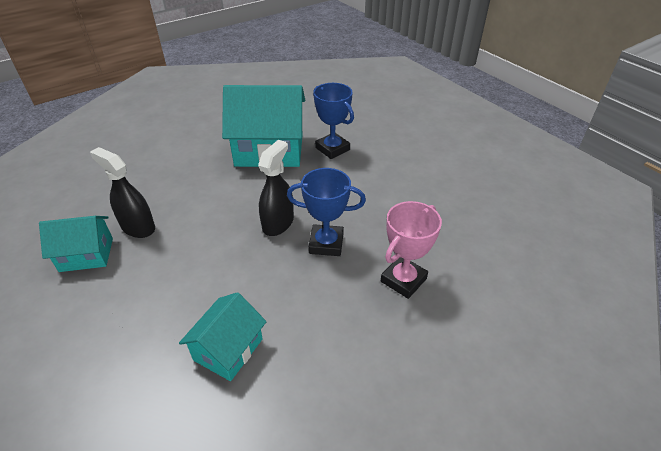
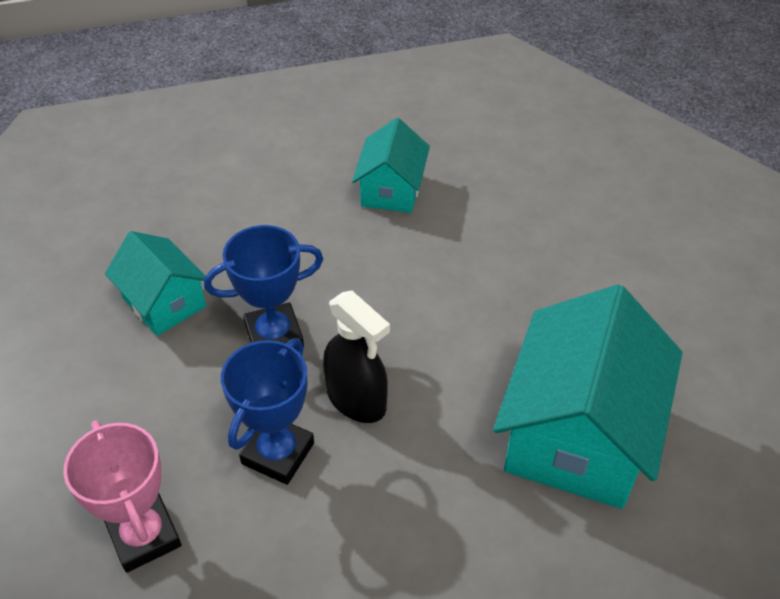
camera: 110 degrees right, 5 degrees up
(138, 227) = (423, 237): black spray bottle -> none
(332, 149) = (551, 554): blue trophy -> blue trophy (274, 336)

